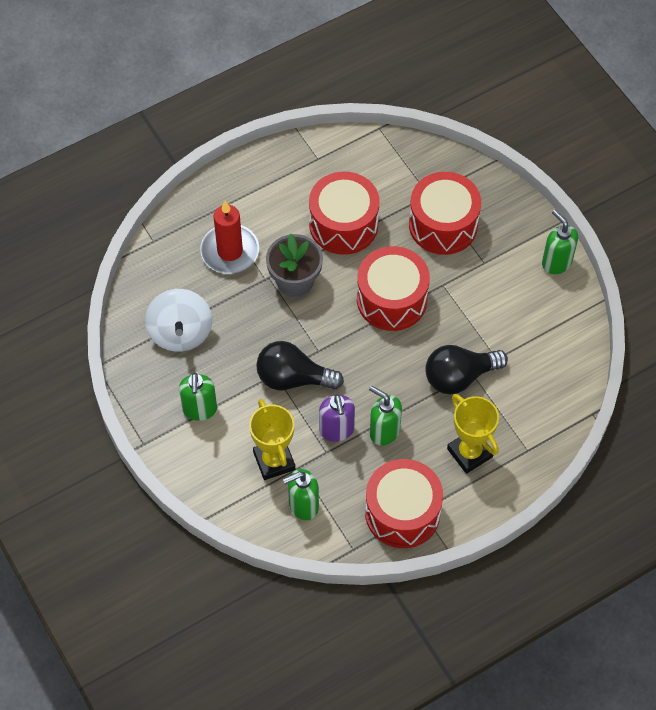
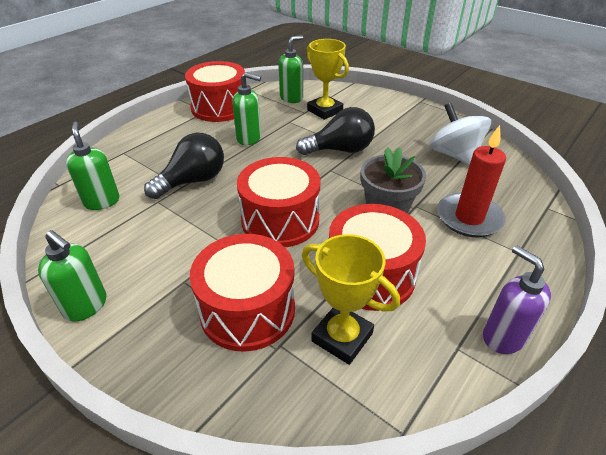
camera: 160 degrees right, 20 degrees down
(199, 409) = (398, 121): green soap dispenser -> green soap dispenser (102, 201)
(336, 430) = (287, 132): purple soap dispenser -> purple soap dispenser (503, 337)
(469, 453) = (174, 141): yellow trophy -> yellow trophy (342, 337)

